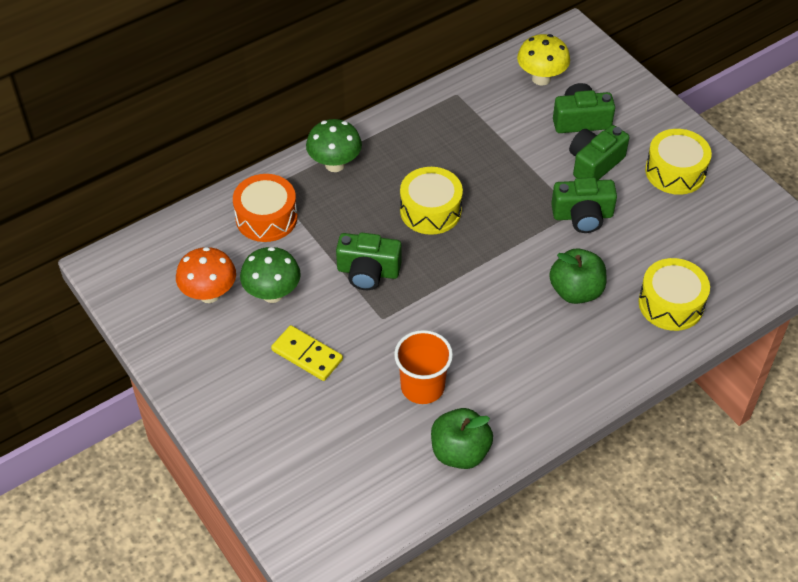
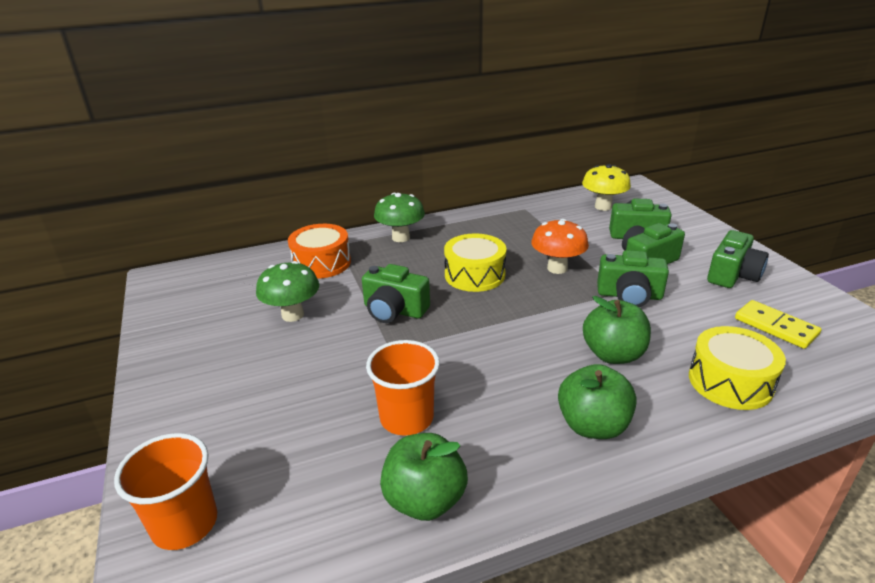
camera: 15 degrees right, 20 degrees down
(209, 294) = (235, 307): orange mushroom -> orange mushroom (557, 268)
(295, 504) = (185, 524): none -> orange cup
(307, 355) = (295, 368): yellow domino -> yellow domino (775, 327)
(568, 366) = (593, 425): none -> green apple
(675, 171) = (732, 275): yellow drum -> green camera

